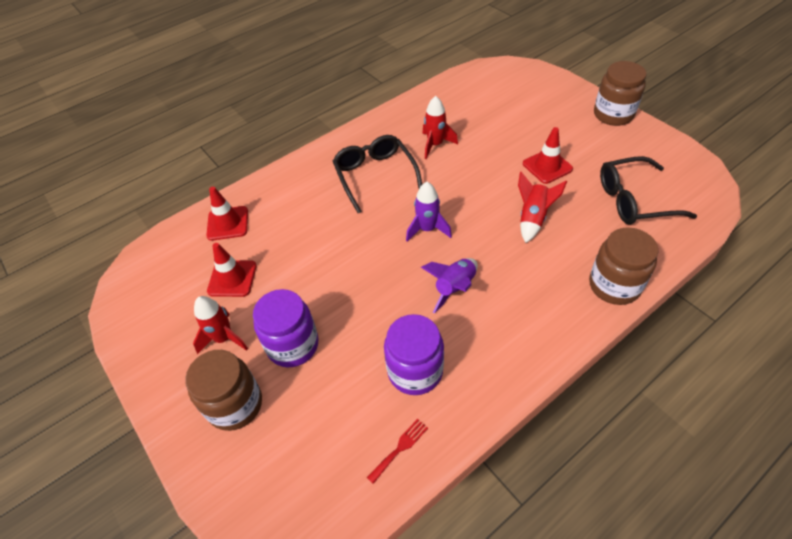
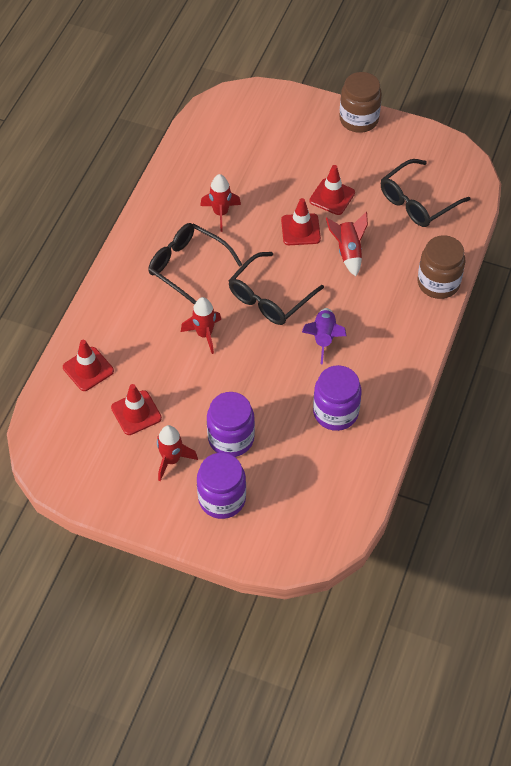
camera: 35 degrees left, 5 degrees up
(235, 405) = (222, 499): brown jar -> purple jar
(345, 236) = (204, 334): none -> red rocket
(400, 448) = (359, 466): red fork -> none
(427, 229) = (269, 298): purple rocket -> black glasses
(498, 183) = (300, 230): none -> red traffic cone

